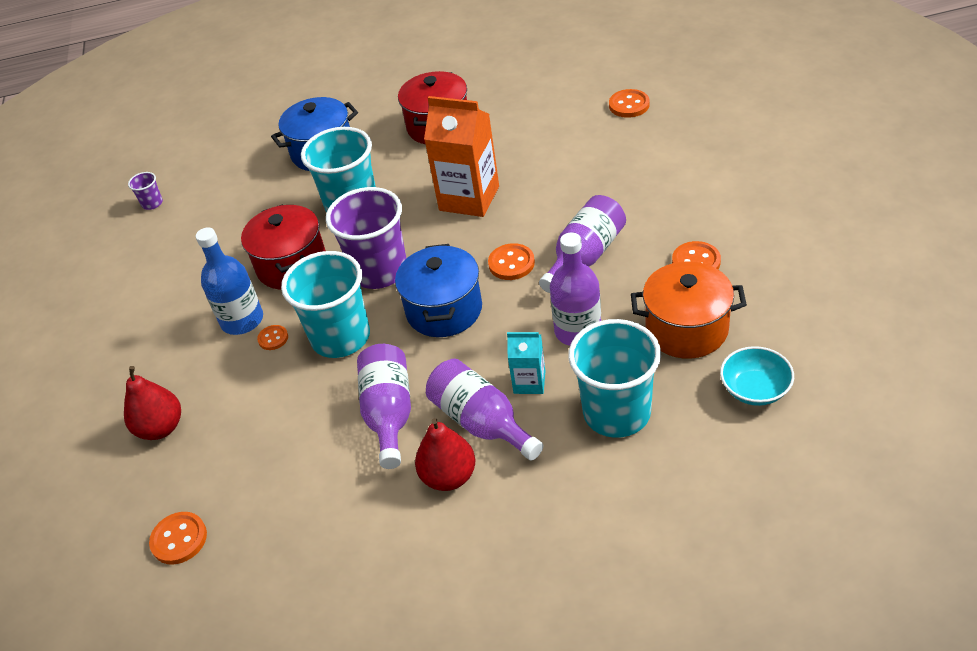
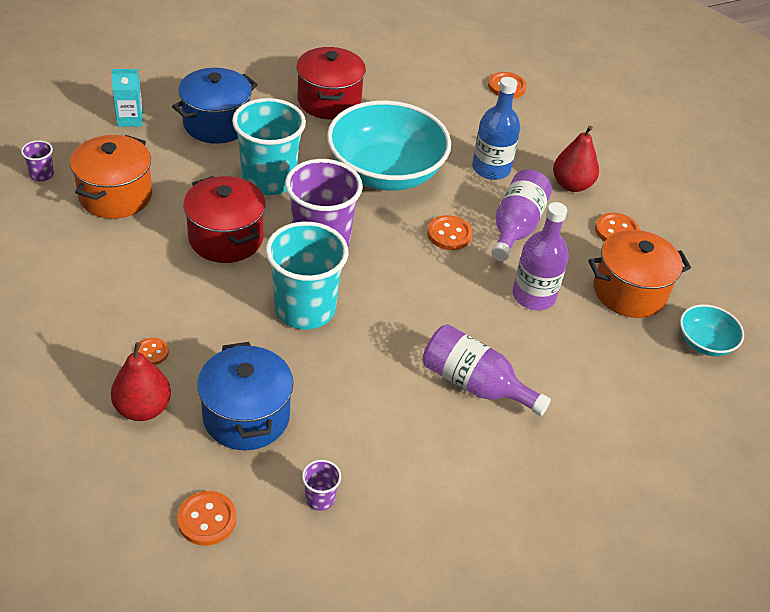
camera: 25 degrees left, 0 degrees up
(208, 223) = (115, 196): none -> orange pot
(242, 320) = (192, 295): blue bottle -> blue bottle (491, 169)
(273, 338) = (233, 312): orange button -> orange button (152, 352)
(288, 528) = (320, 498): none -> purple cup
(389, 413) = (381, 381): purple bottle -> none
(444, 310) = (400, 280): blue pot -> blue pot (246, 416)
(449, 476) = (461, 437): red pear -> red pear (571, 185)
(469, 198) = (385, 172): orange carton -> turquoise bowl
(529, 382) = (506, 345): turquoise carton -> turquoise carton (130, 119)
(616, 413) = (594, 369): turquoise cup -> none

